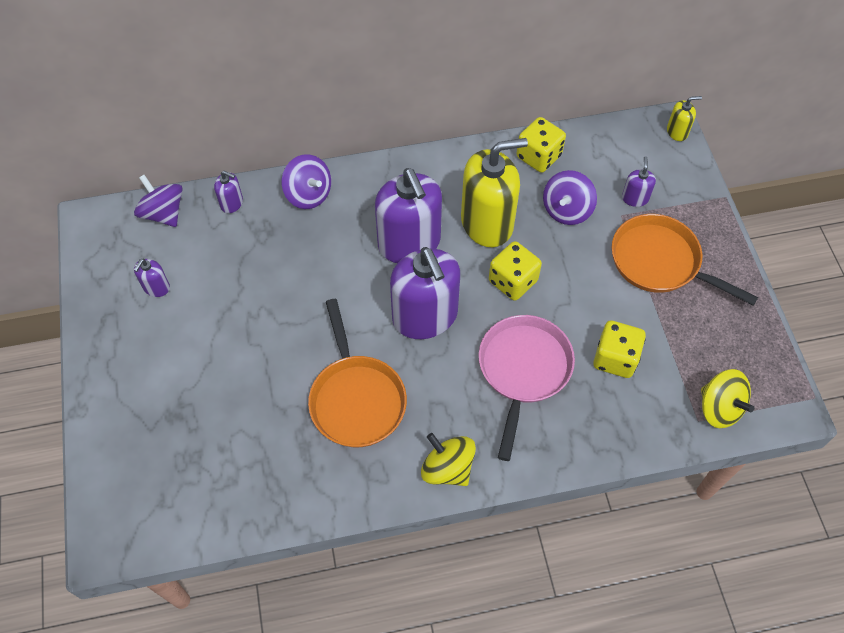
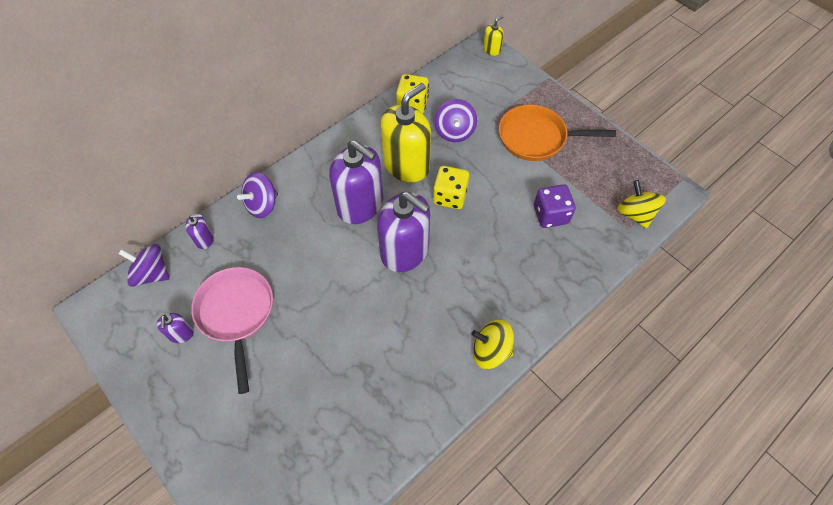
camera: 30 degrees left, 0 degrees up
(308, 194) = (262, 205): purple spinning top -> purple spinning top turned 120 degrees clockwise
(356, 399) = (393, 336): orange pan -> none
(523, 370) = (497, 254): pink pan -> pink pan (236, 314)
(615, 358) = (550, 215): yellow dice -> purple dice
(635, 198) = (493, 104): purple soap dispenser -> none
(719, 408) = (635, 214): yellow spinning top -> yellow spinning top turned 135 degrees counterclockwise

